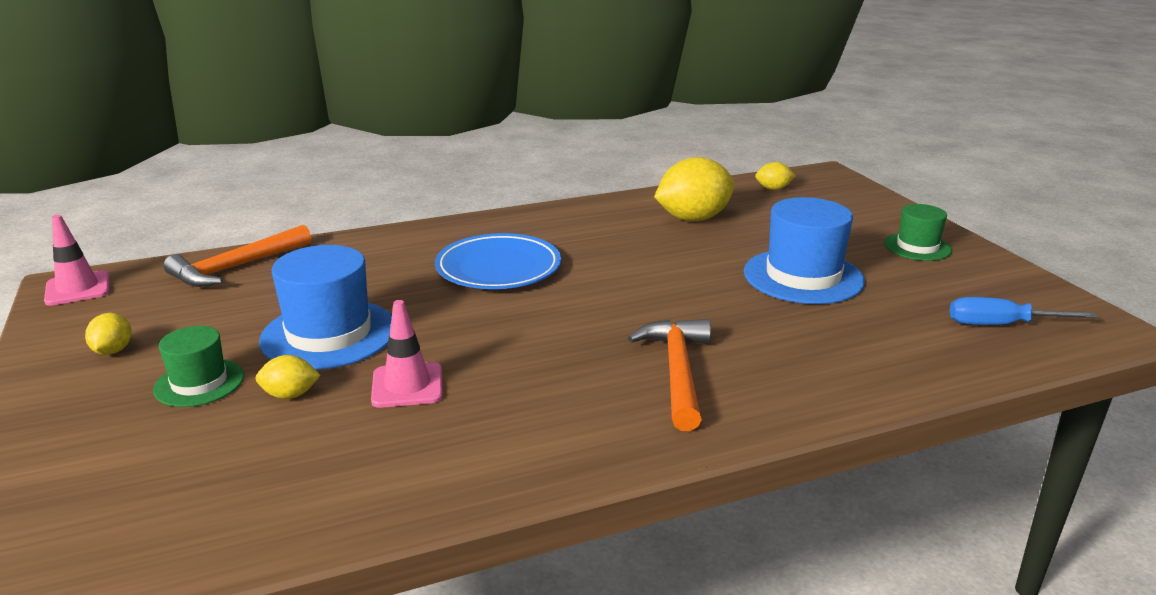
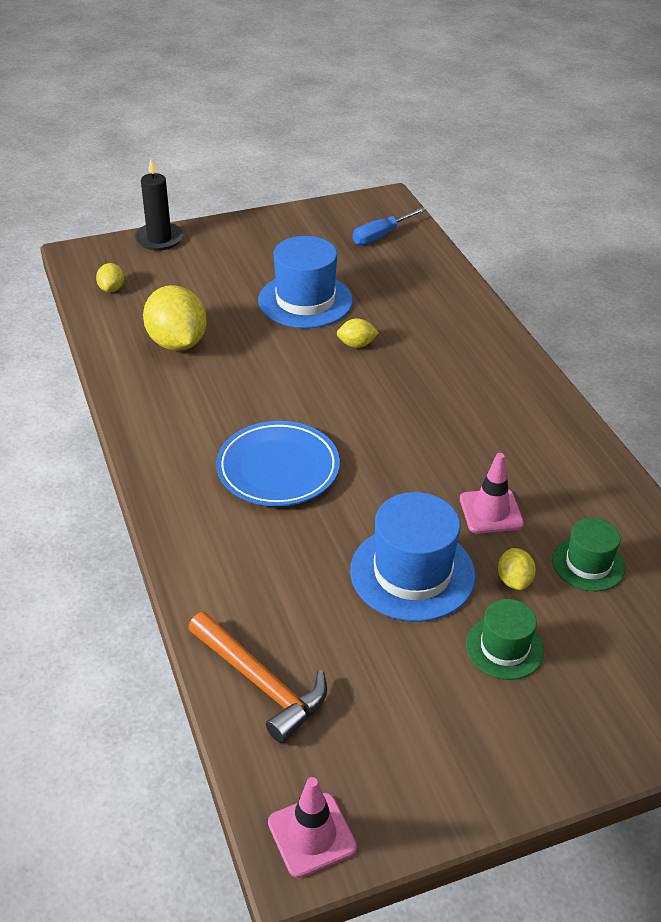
camera: 90 degrees left, 15 degrees up
(113, 351) = (456, 737): yellow lemon -> yellow lemon (356, 344)
(677, 371) = (454, 375): orange hammer -> none
(881, 202) = (159, 239): none -> black candle
(917, 247) = (255, 241): green hat -> green hat (588, 564)
(1001, 325) = (381, 236): blue screwdriver -> blue screwdriver turned 45 degrees clockwise

